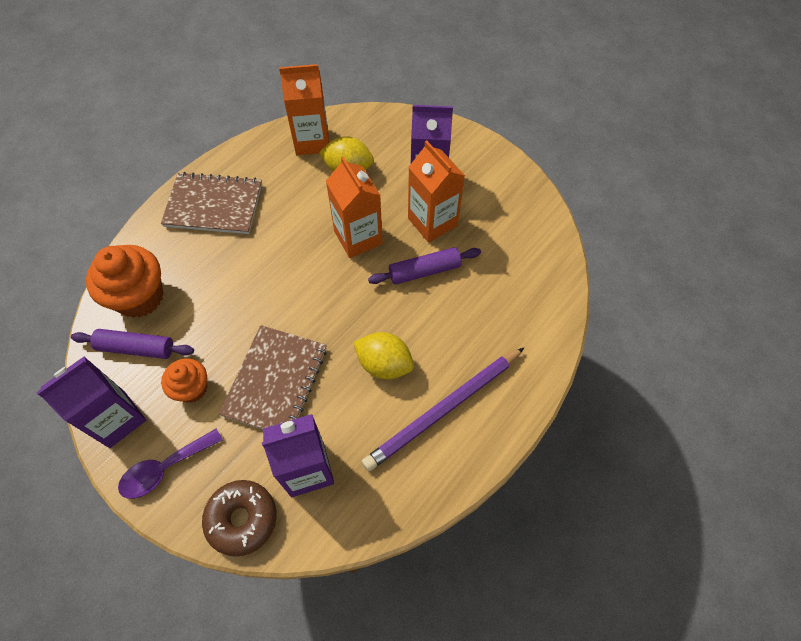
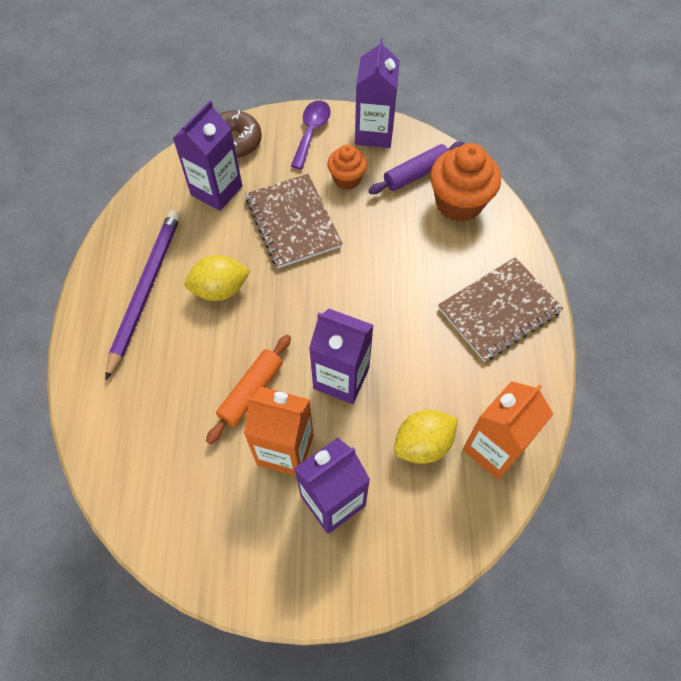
camera: 140 degrees right, 0 degrees up
(358, 237) = (341, 378): orange carton -> purple carton
(424, 271) = (251, 391): purple rolling pin -> orange rolling pin

